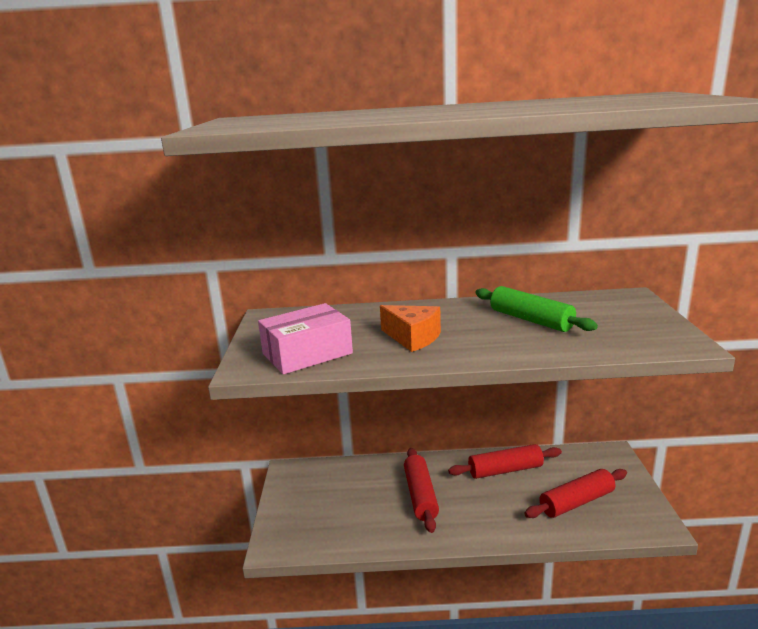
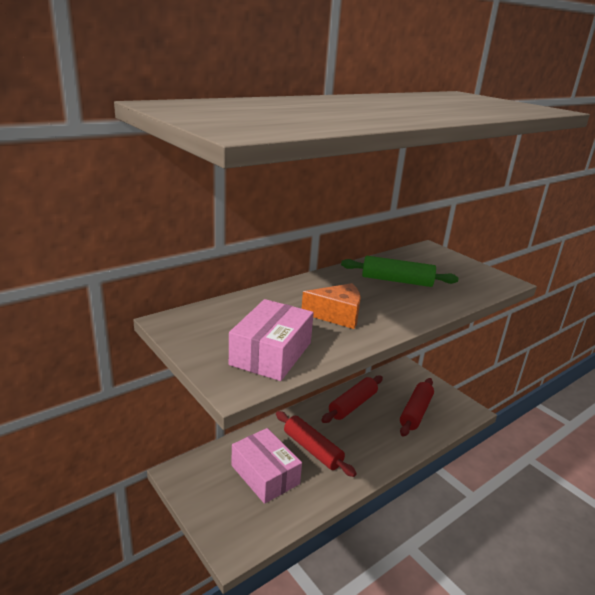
camera: 40 degrees left, 5 degrees up
(356, 499) = (265, 474): none -> pink box

